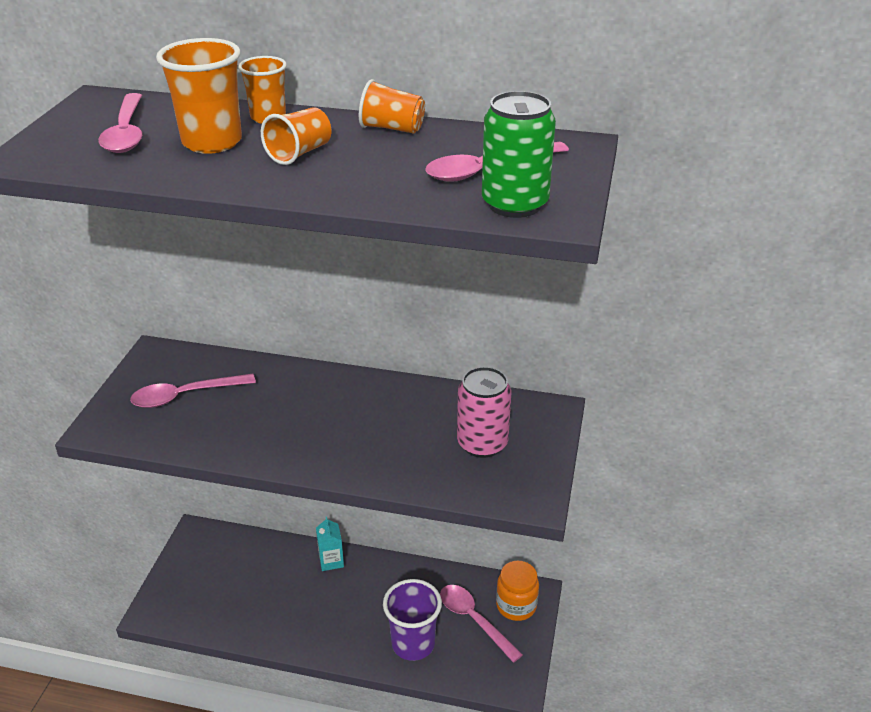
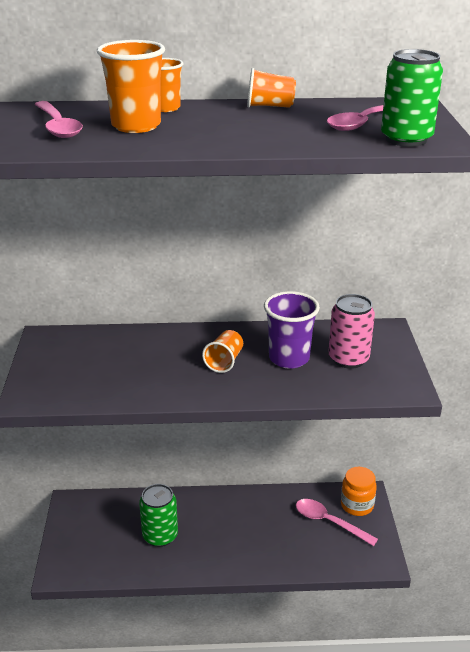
camera: 15 degrees left, 5 degrees down
(185, 396) = (89, 363): pink spoon -> none
(275, 594) = (160, 536): none -> green can
(299, 153) = (214, 126): orange cup -> orange cup (224, 361)
(331, 561) = (195, 501): turquoise carton -> none
(413, 644) = (289, 549): purple cup -> purple cup (289, 358)

